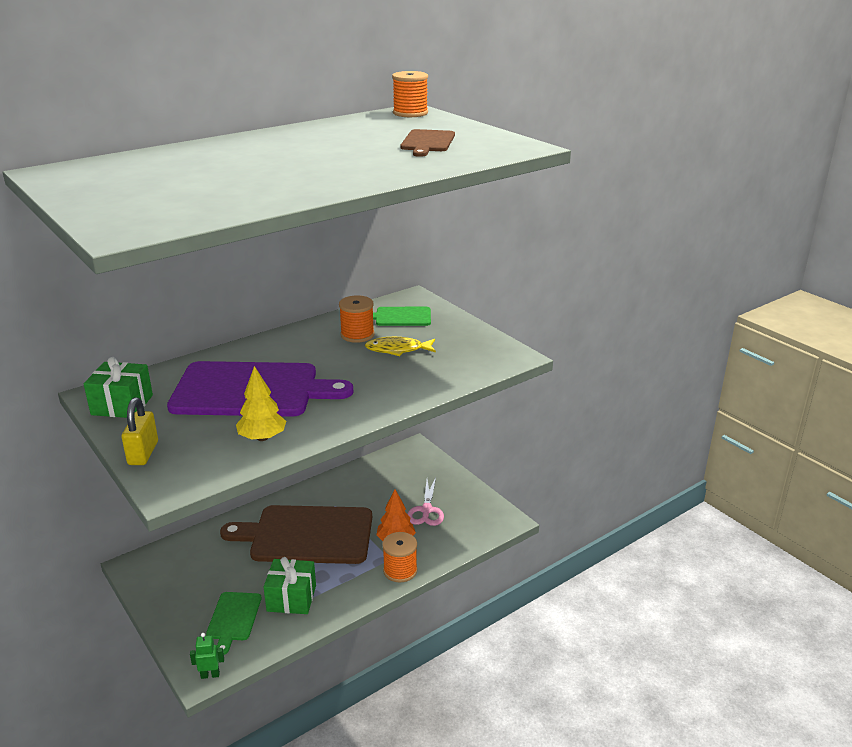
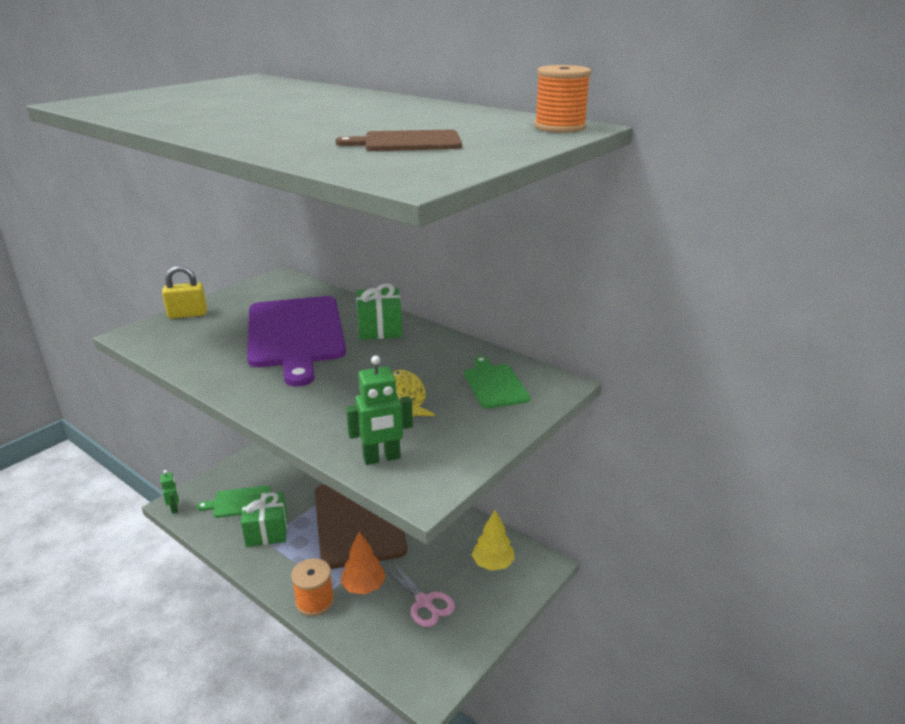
camera: 75 degrees right, 0 degrees up
(122, 405) = (263, 290): green gift -> green gift (380, 328)
(262, 438) = (208, 356): yellow tree -> yellow tree (493, 563)
(357, 335) = (433, 365): orange spool -> none
(426, 510) = (424, 602): pink scissors -> pink scissors turned 120 degrees counterclockwise
(474, 366) = (382, 458): none -> green robot

